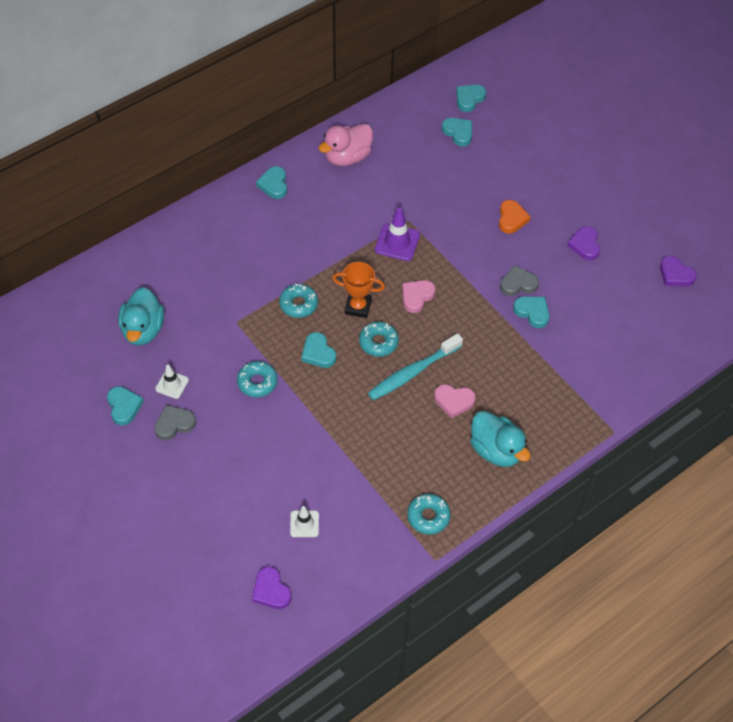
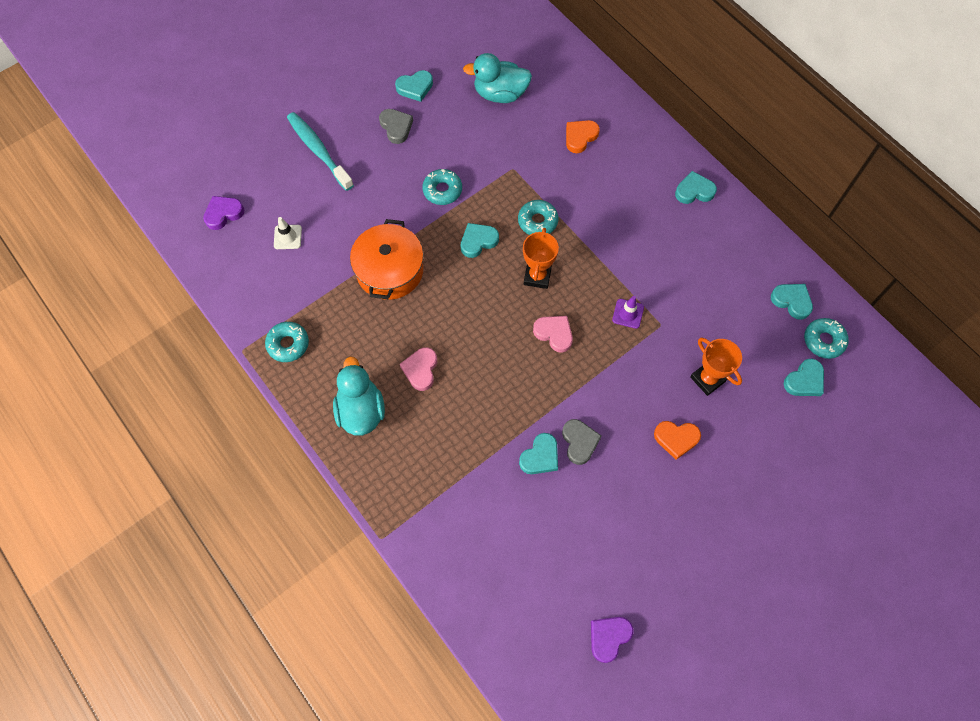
camera: 90 degrees right, 10 degrees up
(172, 384) = (439, 121): white traffic cone -> none
(205, 265) = (580, 137): none -> orange heart
(347, 157) = (745, 261): pink duck -> none
(347, 428) = (389, 270): none -> orange pot
(378, 342) = (493, 296): turquoise donut -> turquoise donut (823, 340)
(397, 242) = (628, 313): purple traffic cone -> purple traffic cone, size x0.63
(412, 372) = (456, 329): turquoise toothbrush -> turquoise toothbrush (318, 150)
(458, 193) = (707, 379): none -> orange trophy
(469, 99) = (864, 394): turquoise heart -> turquoise heart (791, 301)
(496, 450) = (361, 411): turquoise duck -> turquoise duck turned 120 degrees clockwise
(585, 245) = (645, 524): purple heart -> none

